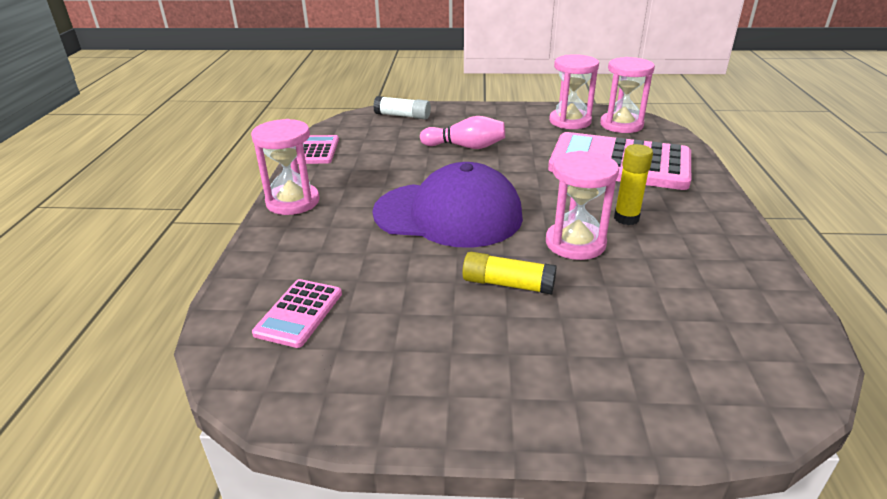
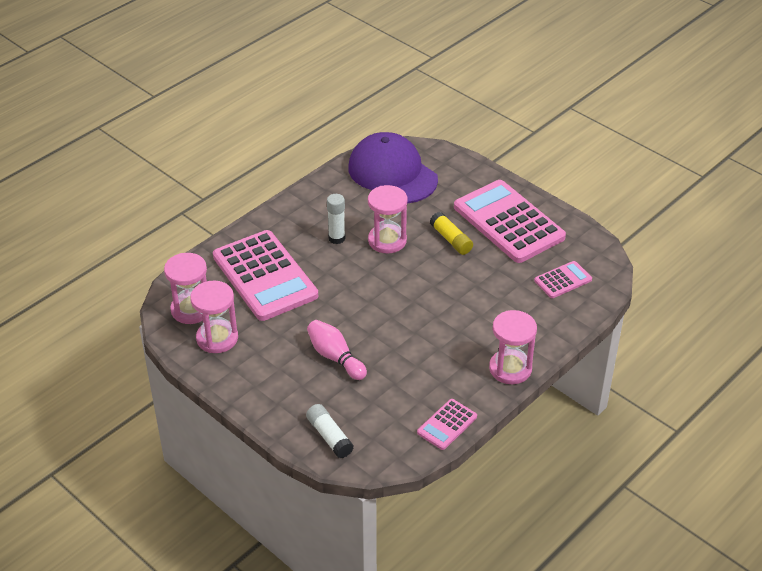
camera: 140 degrees left, 10 degrees up
(448, 214) = (426, 299): purple cap -> purple cap (392, 173)
(463, 355) = (508, 222): none -> pink calculator
(626, 218) = (336, 238): yellow glue stick -> white glue stick

